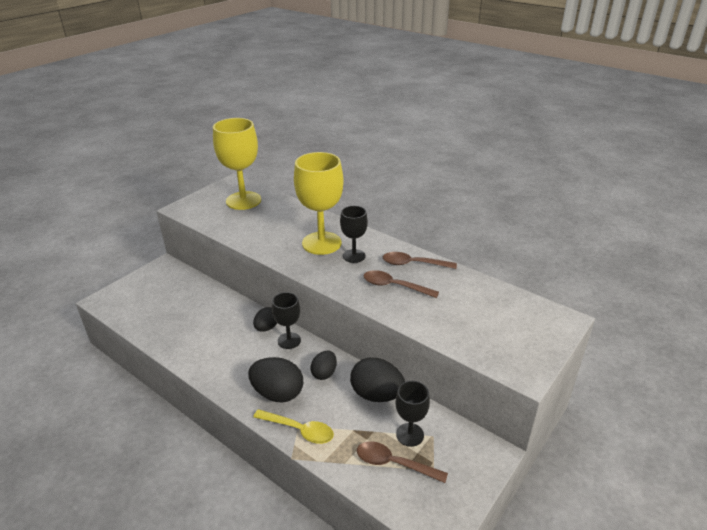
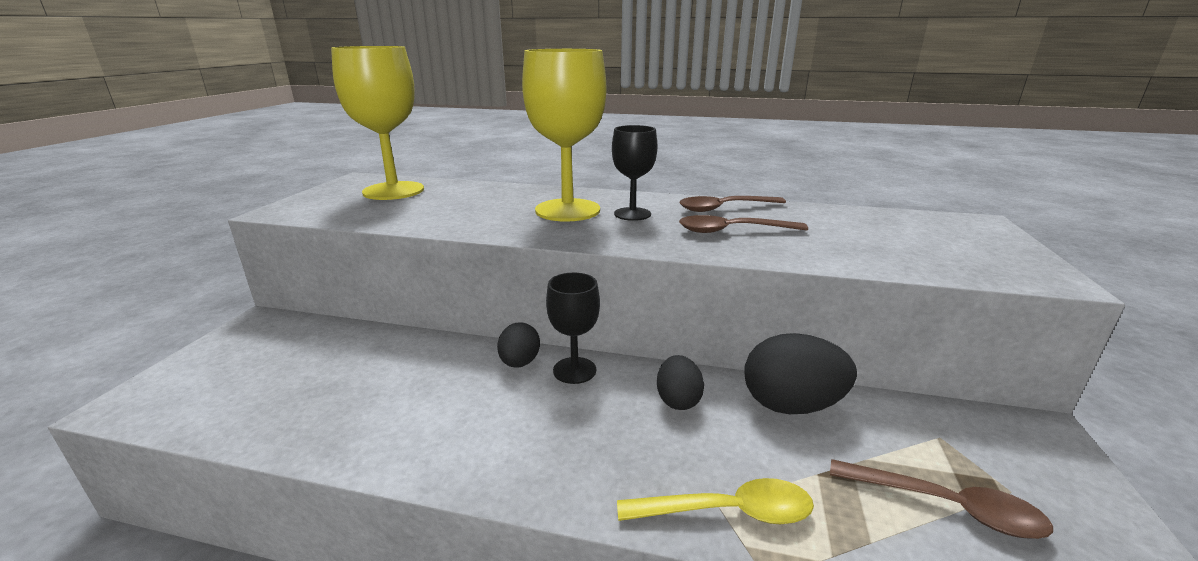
camera: 25 degrees left, 10 degrees down
(278, 393) = (627, 458): black egg -> none
(394, 463) = (946, 506): brown spoon -> brown spoon turned 150 degrees counterclockwise
(410, 434) = (908, 448): black goblet -> none

